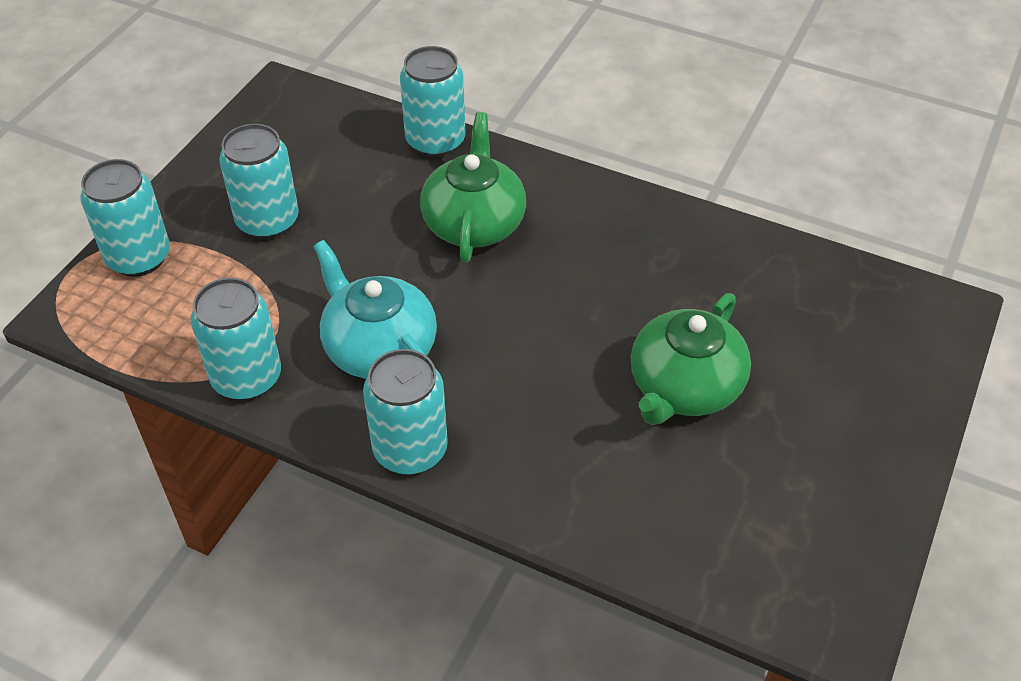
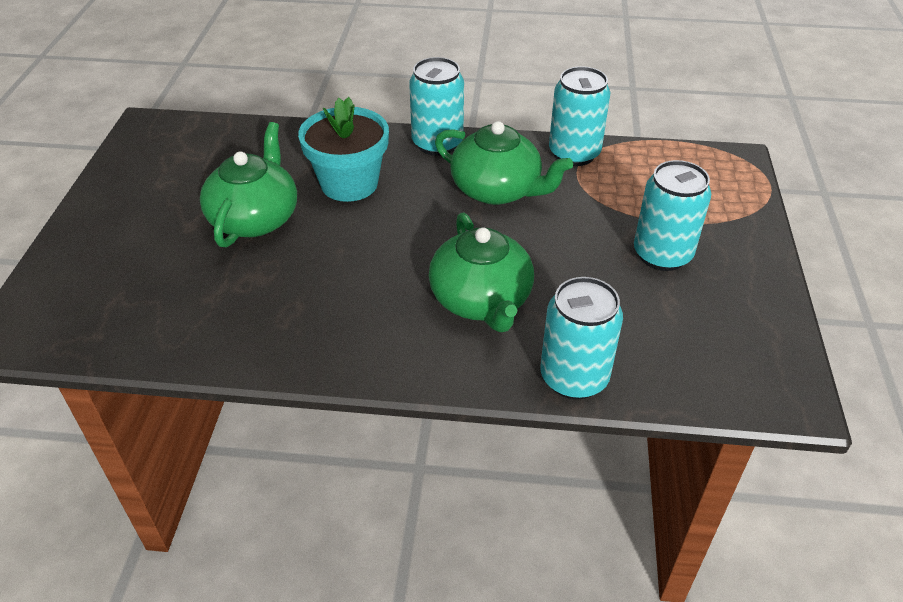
camera: 160 degrees right, 5 degrees down
(139, 257) = (731, 203): turquoise can -> none
(379, 348) = (497, 190): turquoise teapot -> green teapot
(555, 410) = (349, 183): none -> turquoise flower pot

